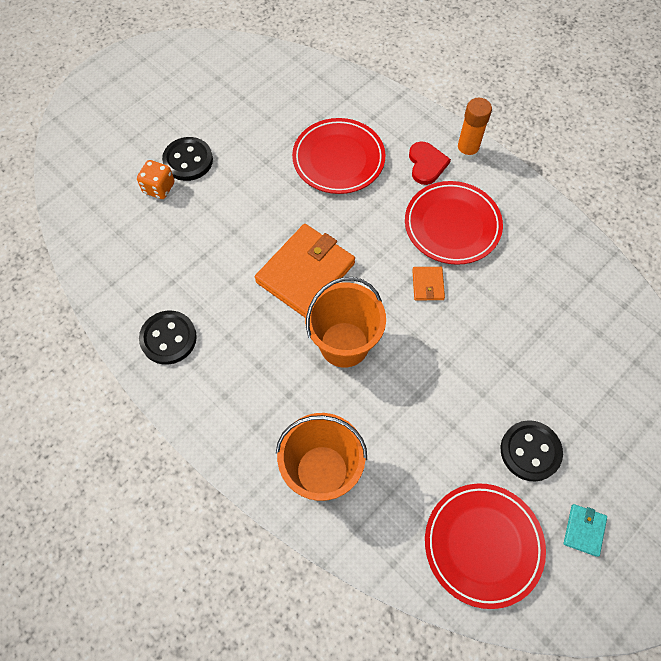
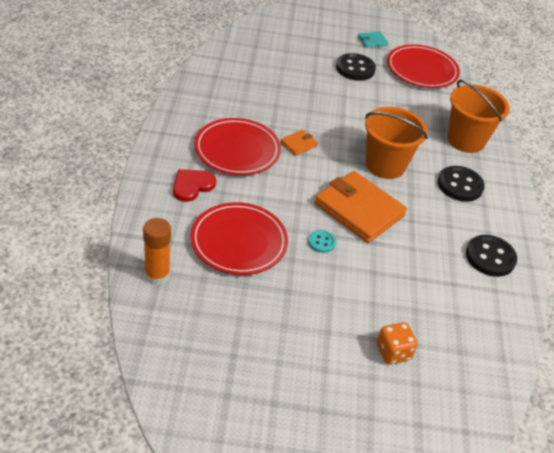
camera: 135 degrees left, 20 degrees down
(188, 160) = (345, 350): black button -> black button (460, 185)
(293, 216) = (321, 242): none -> turquoise button
(305, 273) = (359, 210): orange wallet -> orange wallet turned 45 degrees clockwise
(467, 151) = (156, 168): orange glue stick -> orange glue stick (157, 275)

